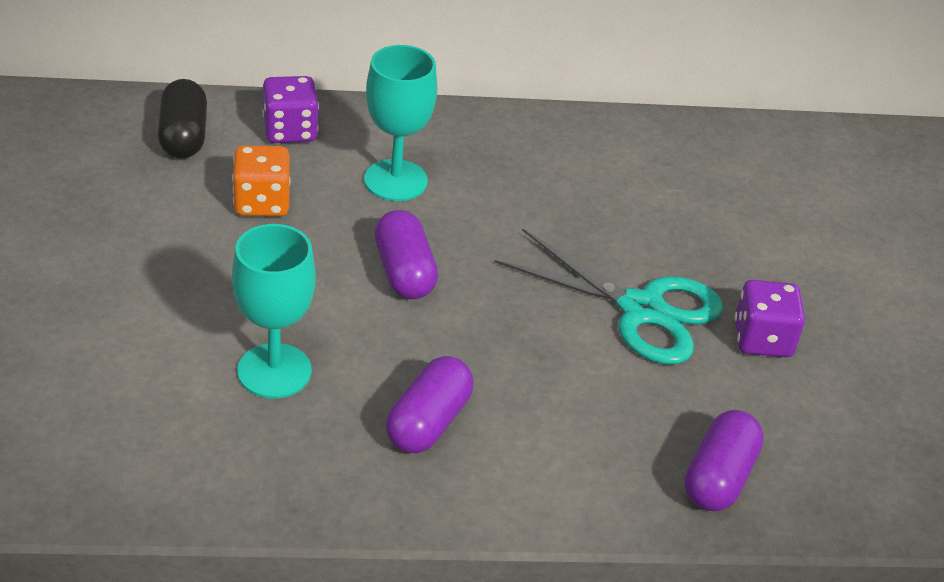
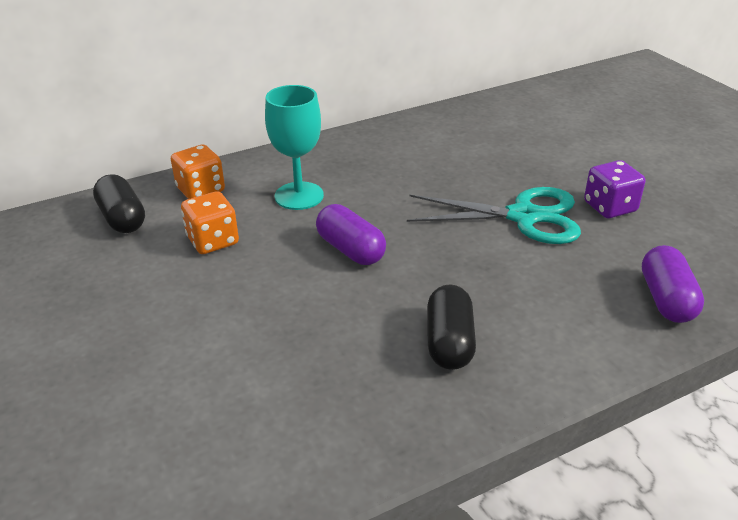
camera: 20 degrees left, 5 degrees down
(274, 371) = (308, 352): turquoise goblet -> none
(290, 131) = (201, 190): purple dice -> orange dice
(428, 422) = (449, 342): purple capsule -> black capsule

